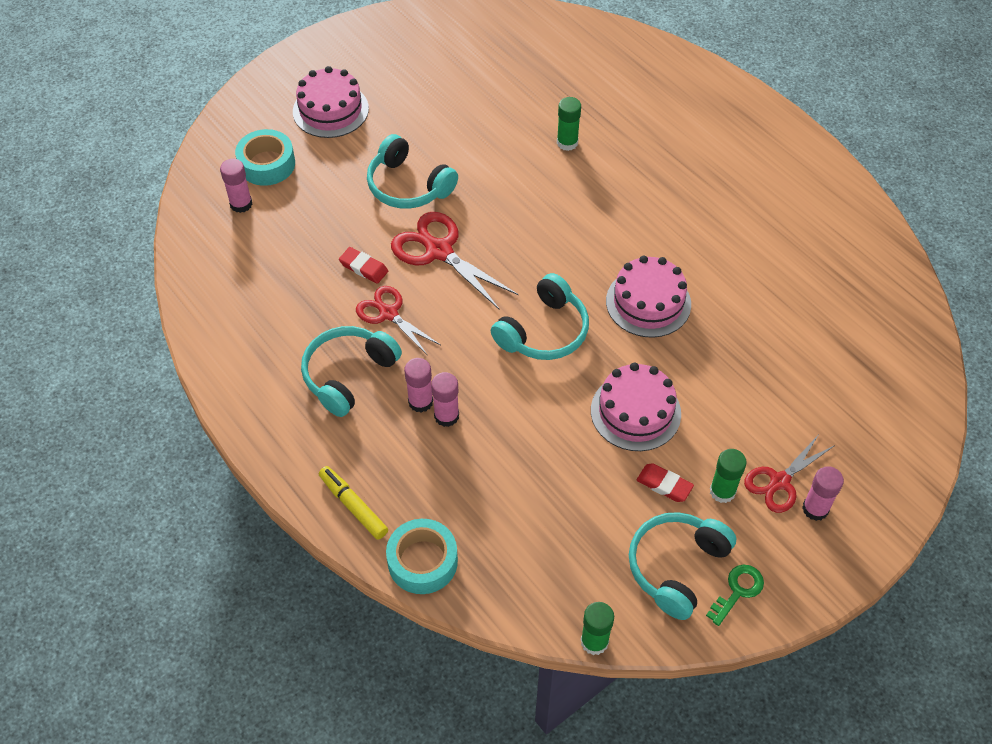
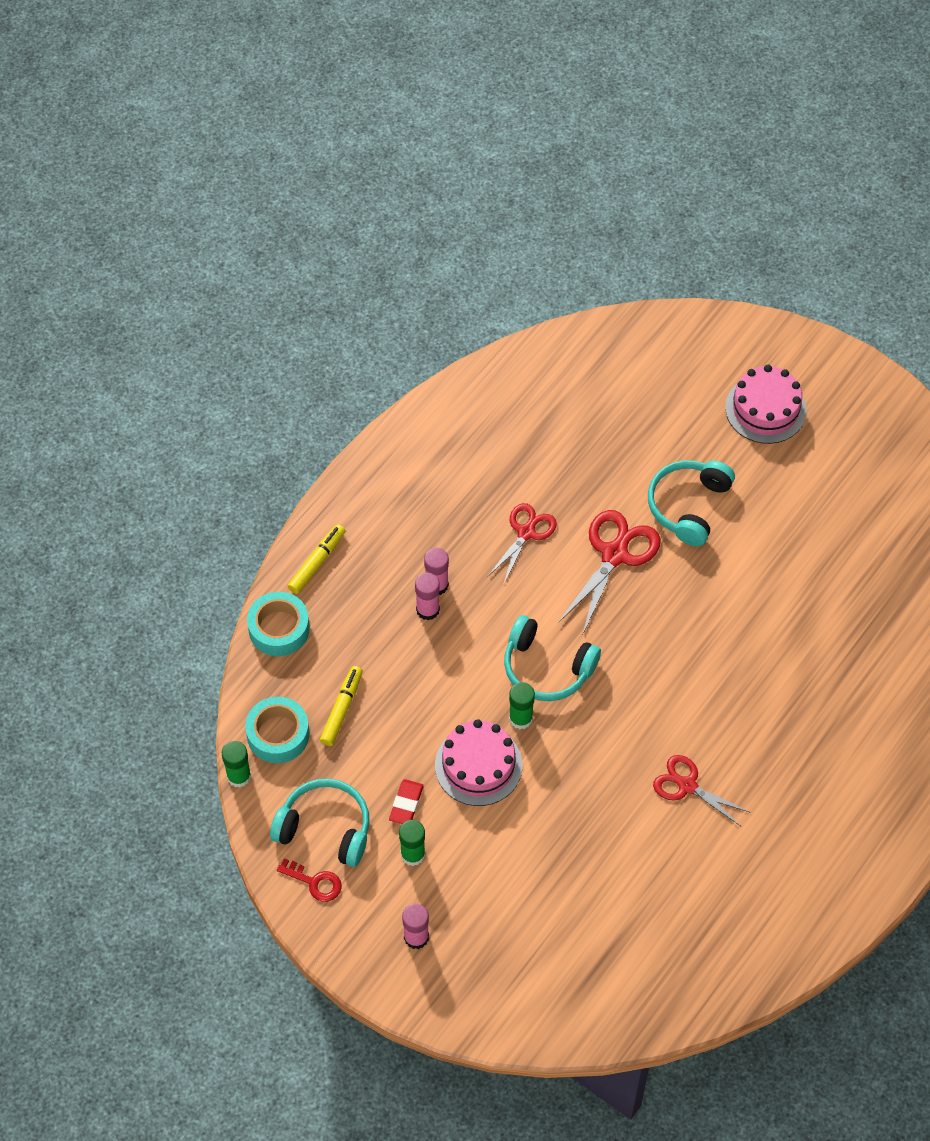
camera: 75 degrees right, 5 degrees up
(241, 204) = (615, 373): pink glue stick -> none
(267, 164) = (673, 377): turquoise tape -> turquoise tape (278, 734)
(348, 374) = (448, 519): turquoise headphones -> none
(363, 267) = (573, 497): red eraser -> none
(539, 520) = (342, 709): none -> yellow marker
(567, 143) = (801, 635): green glue stick -> green glue stick (520, 718)
(648, 302) = (611, 753): pink cake -> none
(738, 590) = (315, 882): green key -> red key
(780, 481) = (437, 902): red scissors -> red scissors (687, 786)

